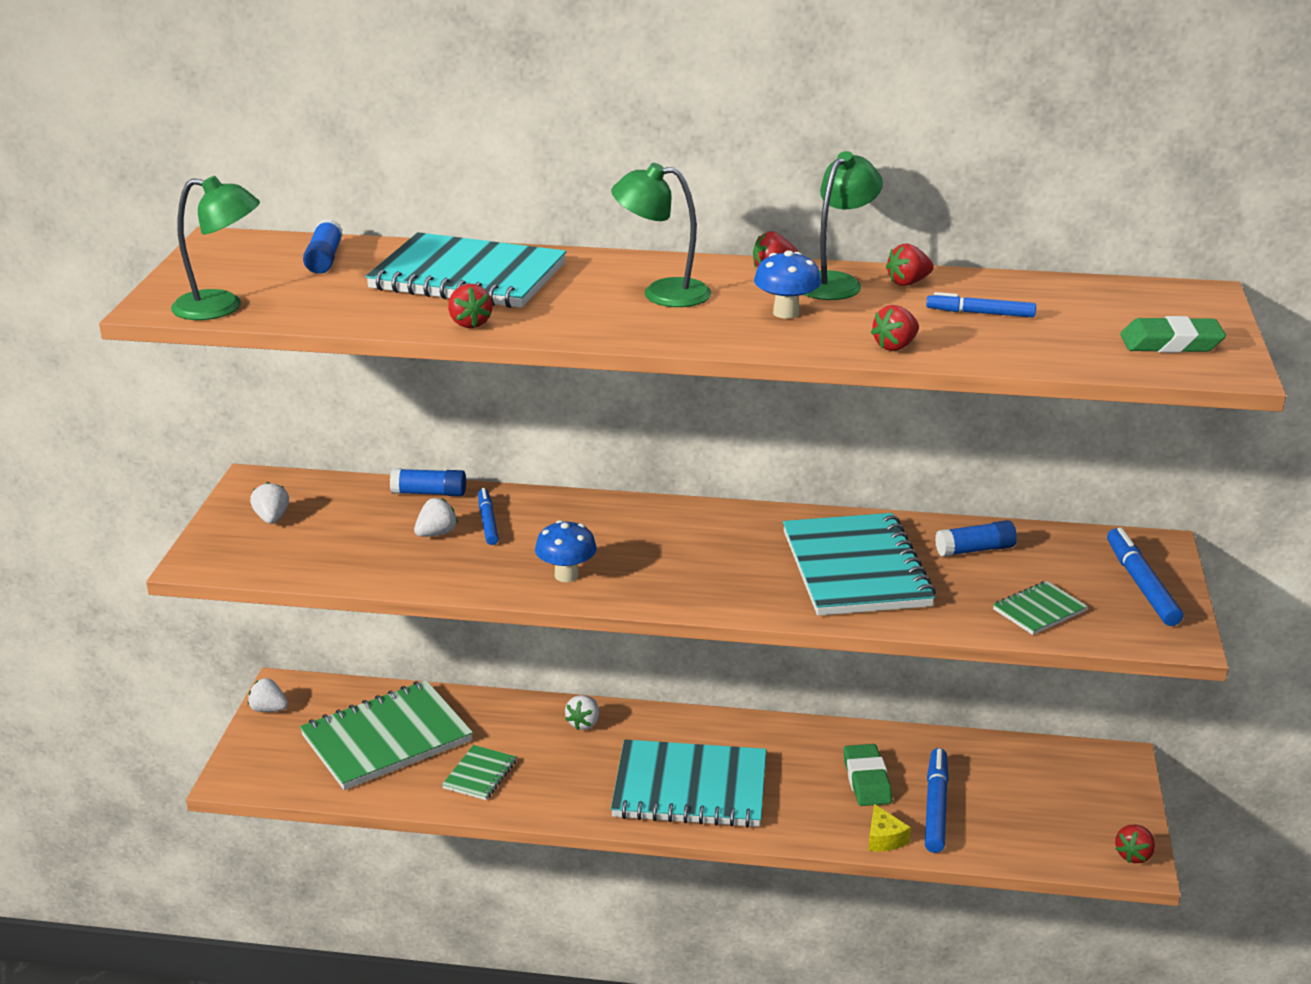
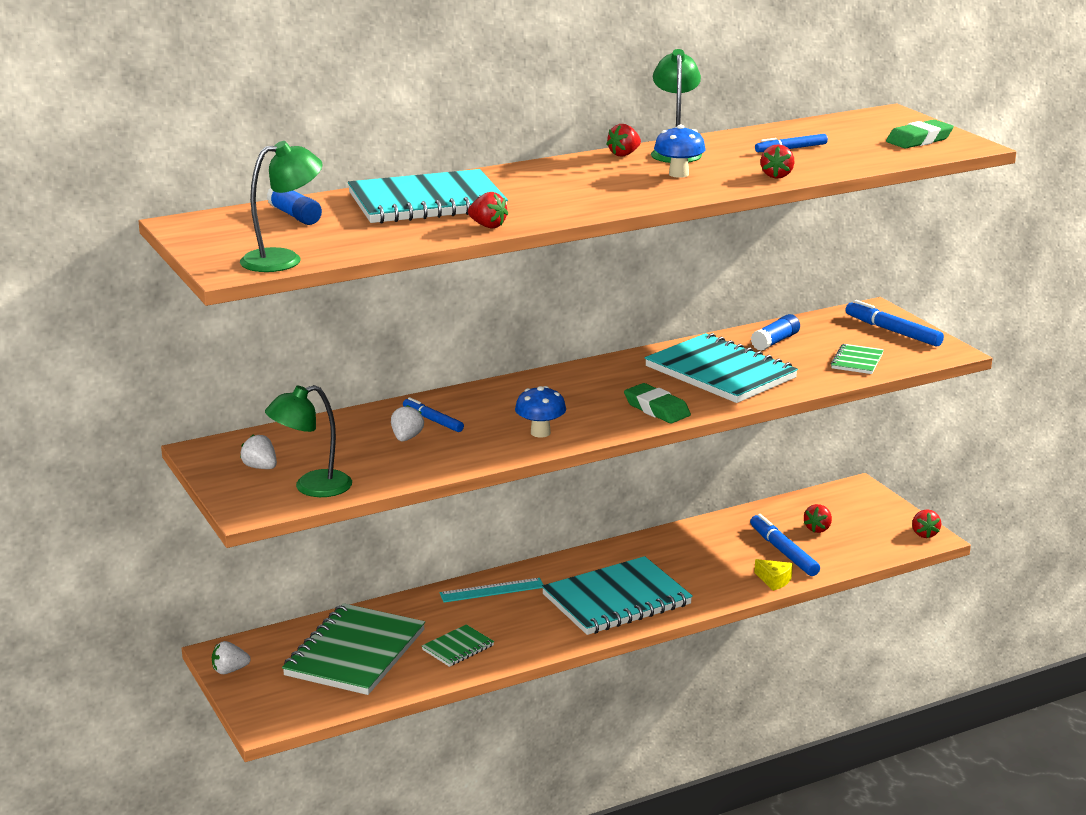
camera: 35 degrees left, 5 degrees down
(429, 493) = (359, 417): blue glue stick -> none
(480, 774) = (458, 648): green notebook -> green notebook turned 60 degrees clockwise
(584, 723) = (492, 590): white strawberry -> turquoise ruler
(662, 293) = (580, 181): green lamp -> green lamp (312, 487)
(867, 780) = (724, 553): green eraser -> green eraser (656, 409)
(908, 283) = (719, 143): red strawberry -> red strawberry (818, 529)

